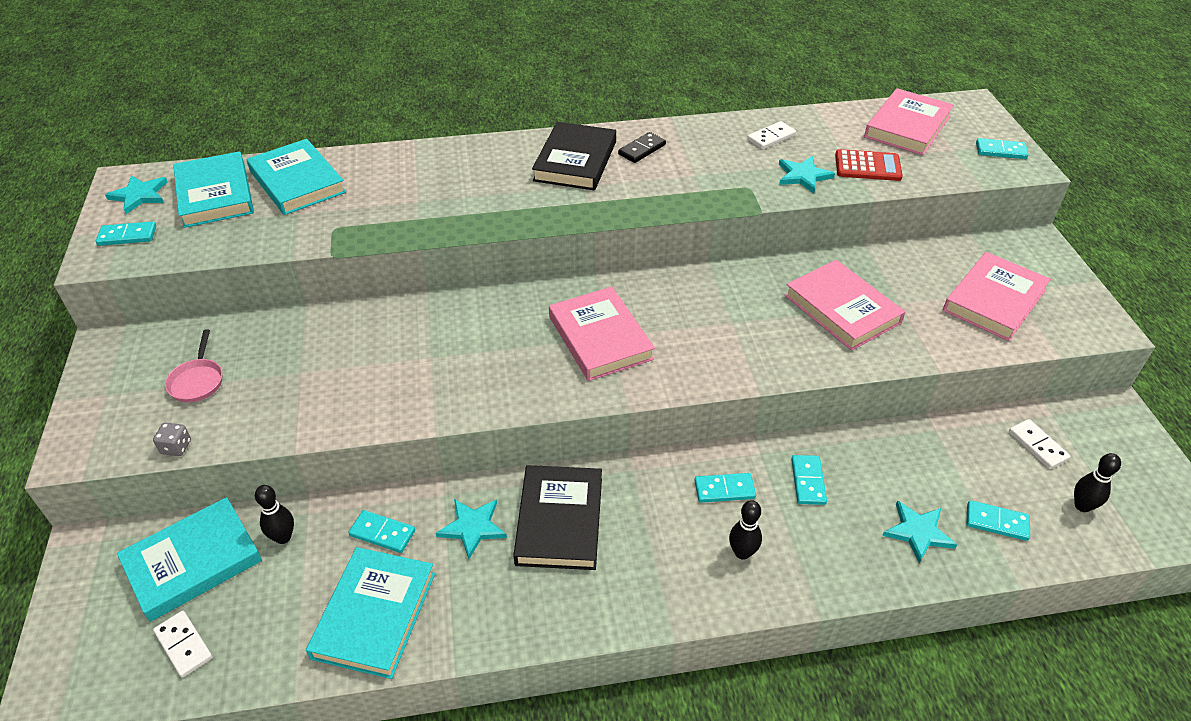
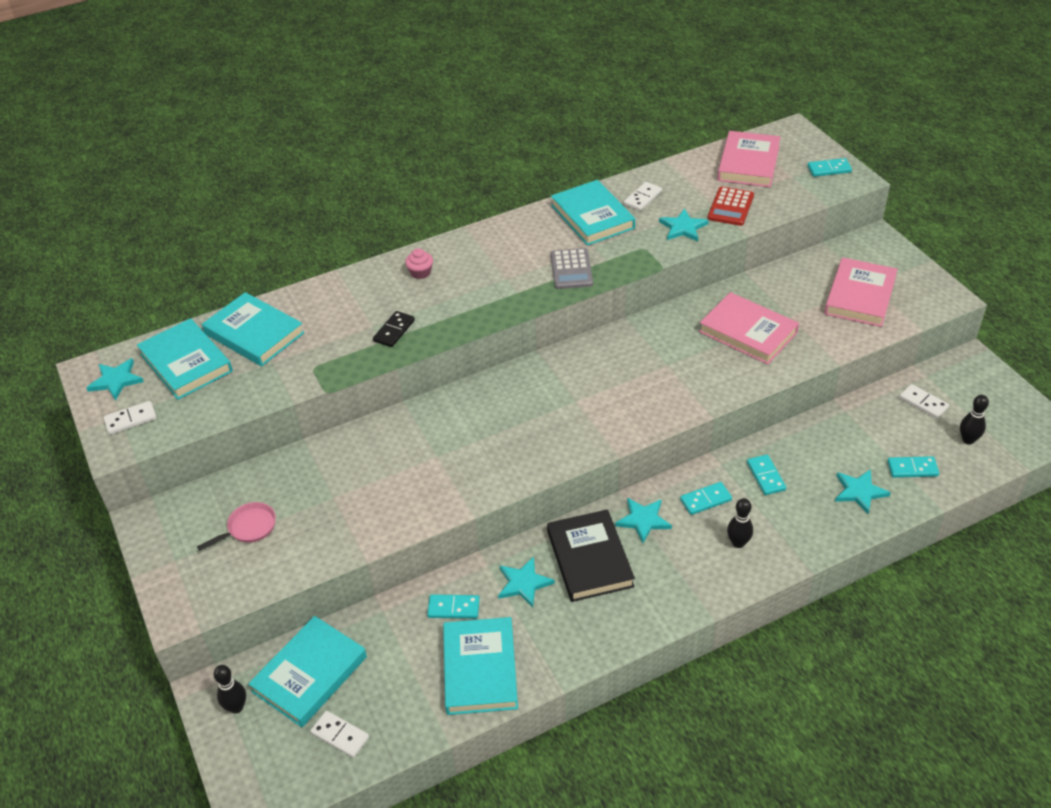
camera: 15 degrees left, 0 degrees up
(127, 236) = (131, 419): turquoise domino -> white domino
(176, 447) = (265, 585): grey dice -> none
(197, 381) = (249, 528): pink pan -> pink pan turned 105 degrees counterclockwise
(283, 537) = (374, 634): black bowling pin -> black bowling pin (236, 707)
(496, 160) = (420, 272): none -> pink cupcake
(575, 161) = (489, 257): black book -> none
(600, 338) = (568, 404): pink book -> none
(641, 493) = (643, 520): none -> turquoise star
(642, 149) = (540, 234): black domino -> black domino (394, 331)
(657, 192) = (571, 269): none -> grey calculator
(706, 144) = (592, 217): none -> turquoise book
(867, 166) = (730, 207): red calculator -> red calculator turned 120 degrees clockwise

